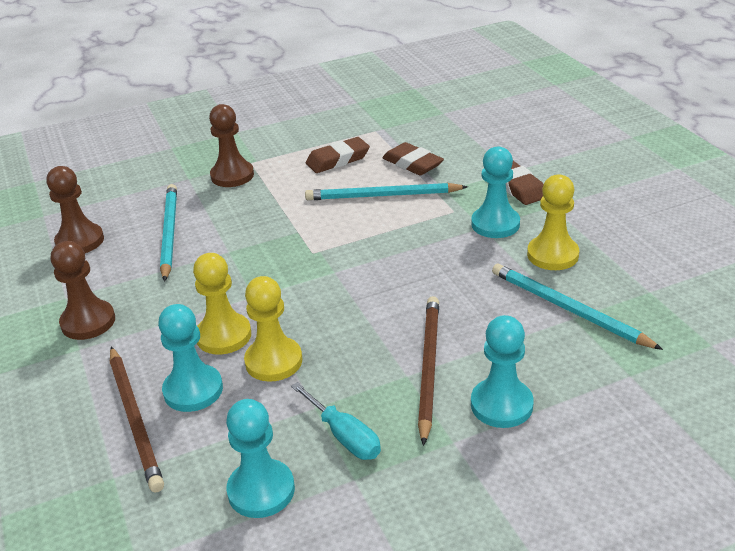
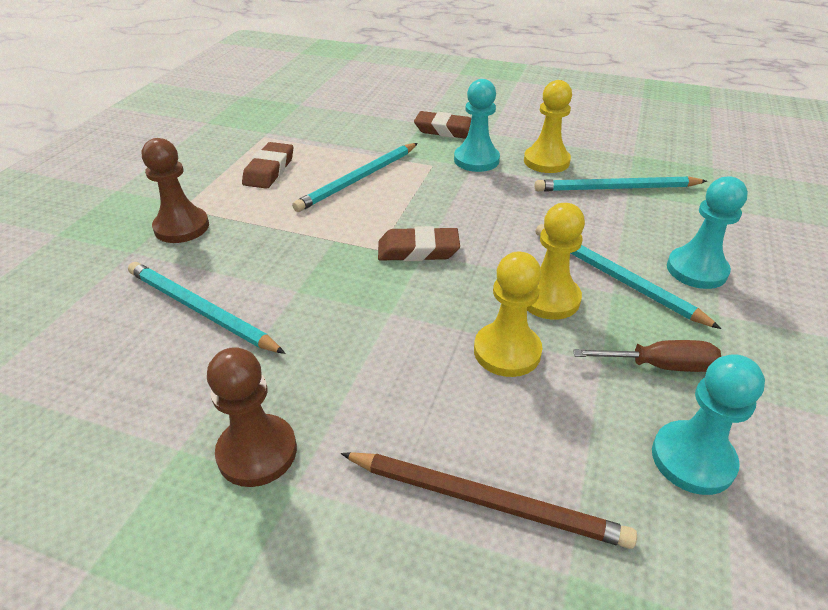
camera: 50 degrees left, 5 degrees up
(80, 241) = (92, 381): brown pawn -> none
(193, 390) = (488, 428): turquoise pawn -> none
(223, 336) = (426, 362): yellow pawn -> yellow pawn (549, 298)
(344, 436) = (660, 366): turquoise screwdriver -> brown screwdriver
(412, 164) = (340, 147): brown eraser -> brown eraser (418, 250)
(428, 367) = (614, 276): brown pencil -> turquoise pencil

